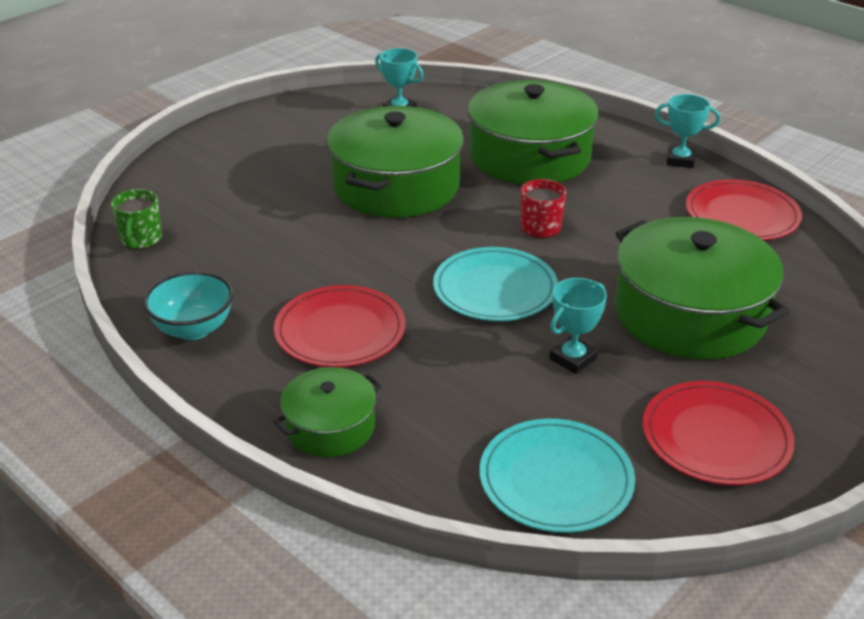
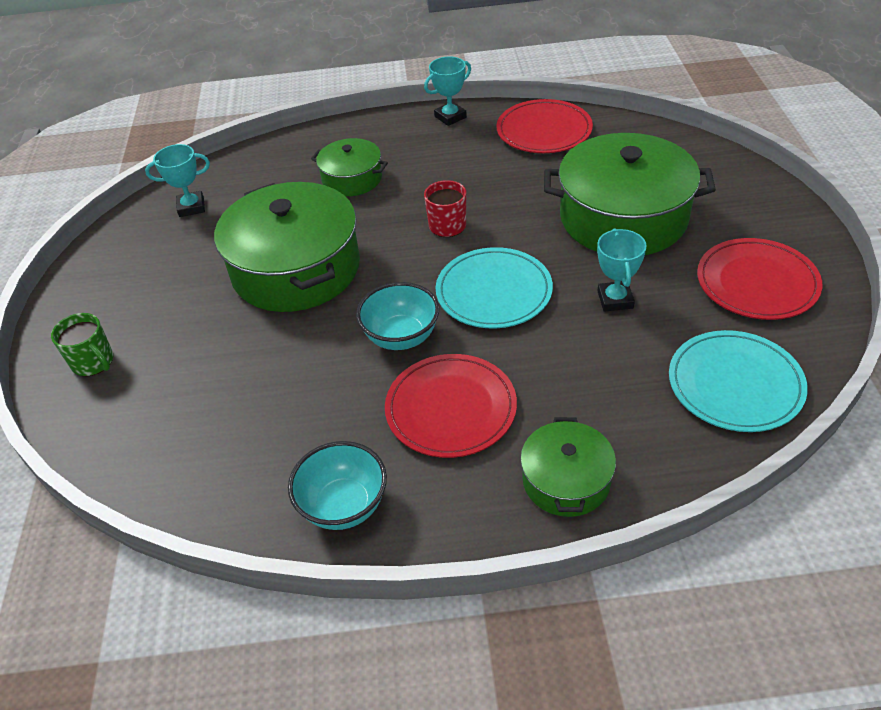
camera: 45 degrees left, 10 degrees up
(141, 240) = (160, 477): green mug -> green mug (93, 362)
(386, 269) = (401, 337): none -> turquoise bowl
(530, 156) = (352, 179): green pot -> green pot, size x0.52

